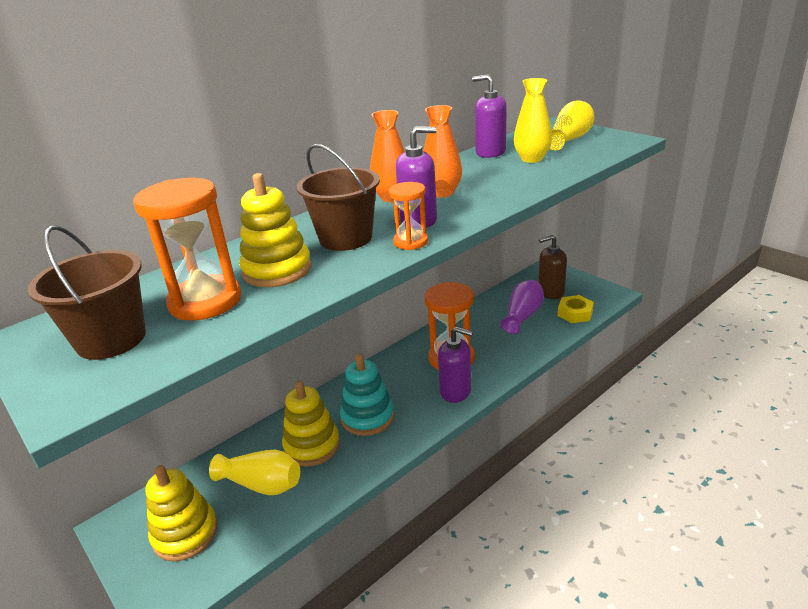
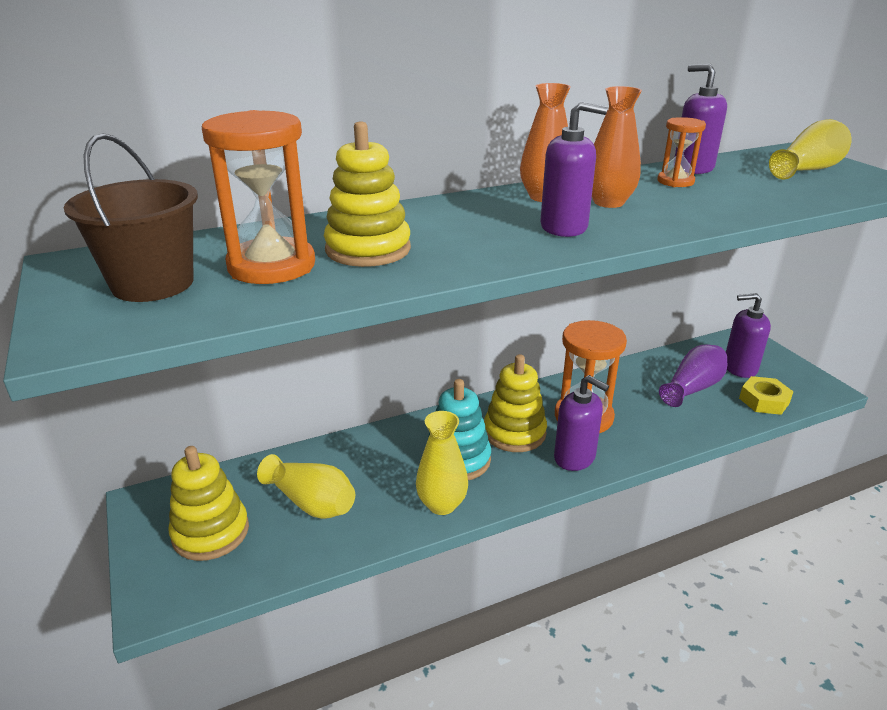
camera: 15 degrees right, 0 degrees up
(312, 446) = (382, 475): yellow stacking toy -> yellow stacking toy (514, 433)
(345, 238) = (465, 231): brown bucket -> none
(410, 242) = (541, 249): orange hourglass -> orange hourglass (675, 181)
(532, 159) = (745, 184): yellow vase -> yellow vase (442, 504)
(550, 292) = (739, 368): brown soap dispenser -> purple soap dispenser

